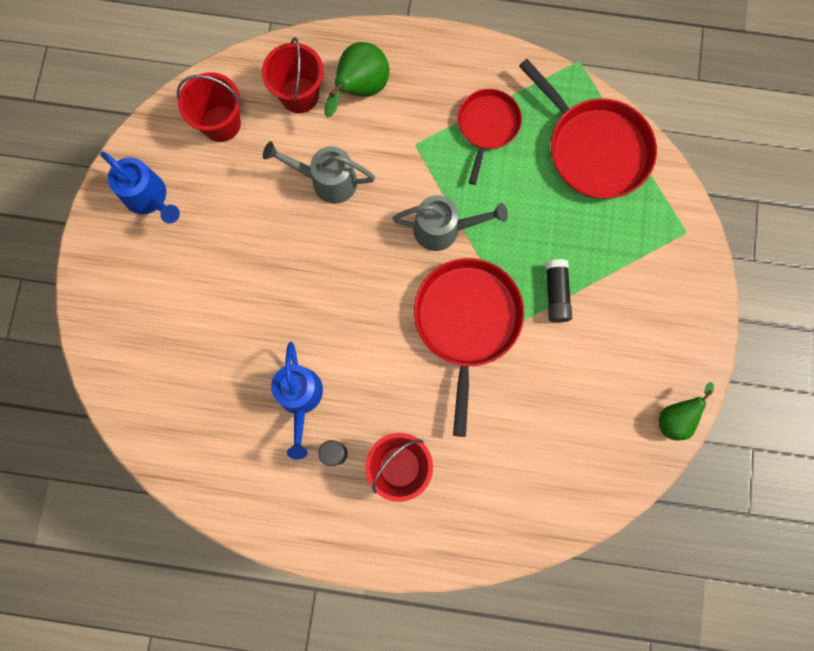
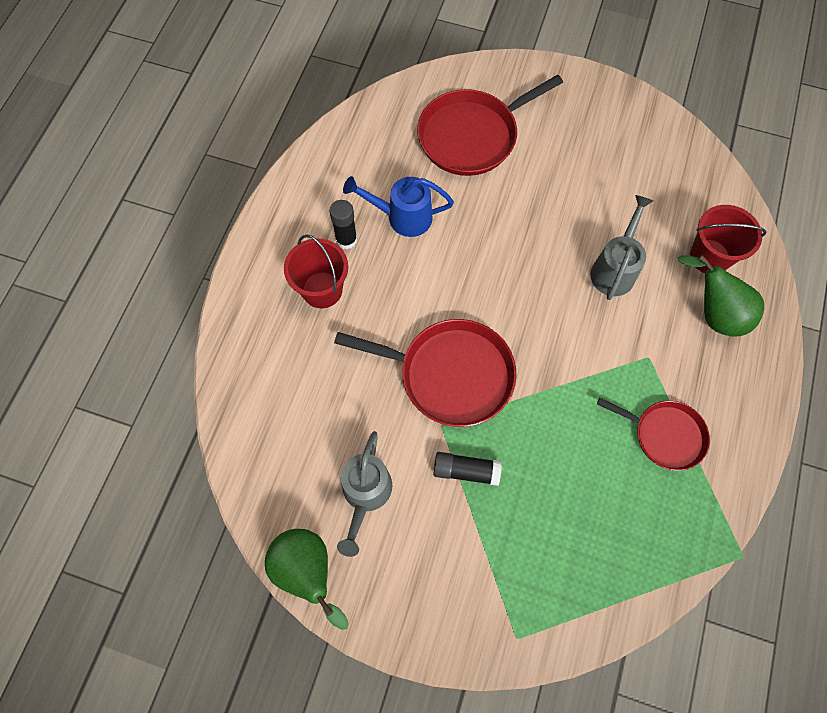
camera: 100 degrees right, 10 degrees down
(149, 198) = (610, 122): blue watering can -> none
(221, 123) = (682, 186): red bucket -> none
(443, 229) = (551, 369): grey watering can -> grey watering can (365, 494)
(594, 148) = (630, 550): red pan -> red pan (472, 136)
(675, 418) = (307, 571): green pear -> green pear, size x1.52

